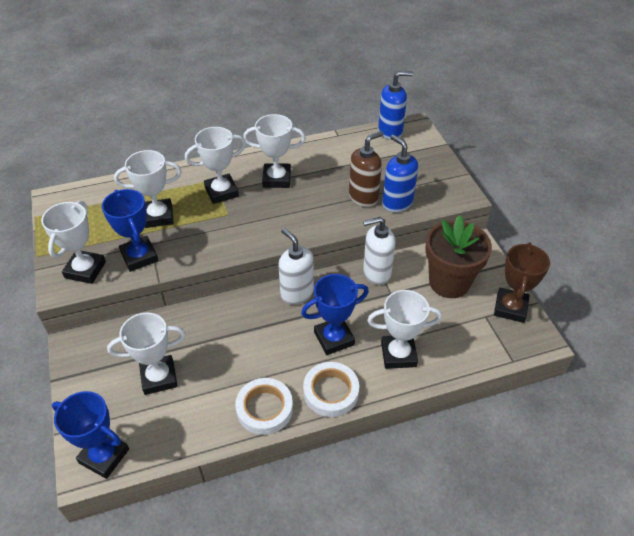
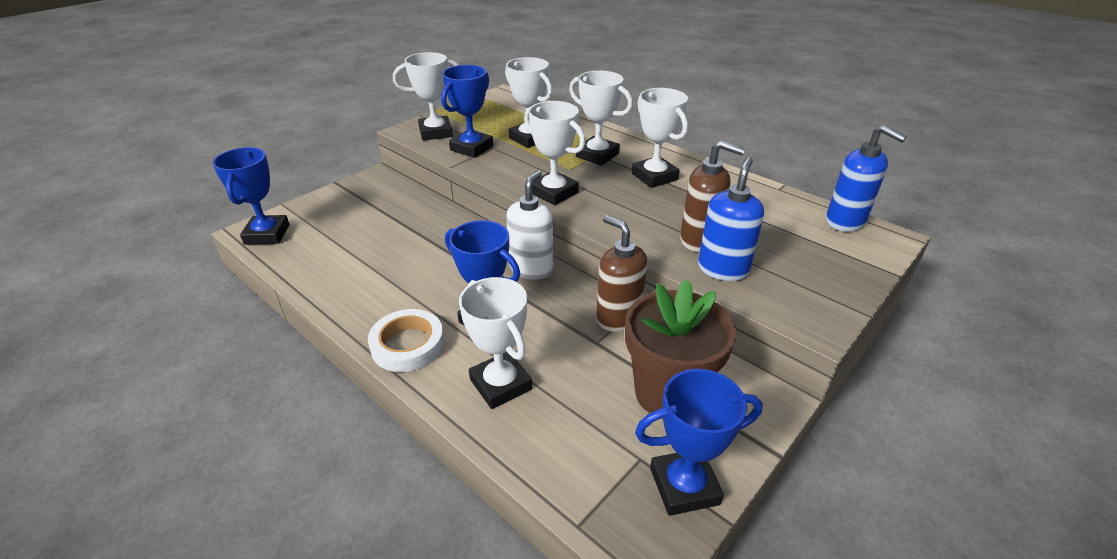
camera: 60 degrees right, 10 degrees down
(159, 377) = (365, 228): white trophy -> white trophy (554, 193)
(264, 409) = (360, 304): white tape -> none
(376, 273) = (618, 318): white soap dispenser -> brown soap dispenser
(510, 308) = (684, 486): brown trophy -> blue trophy

